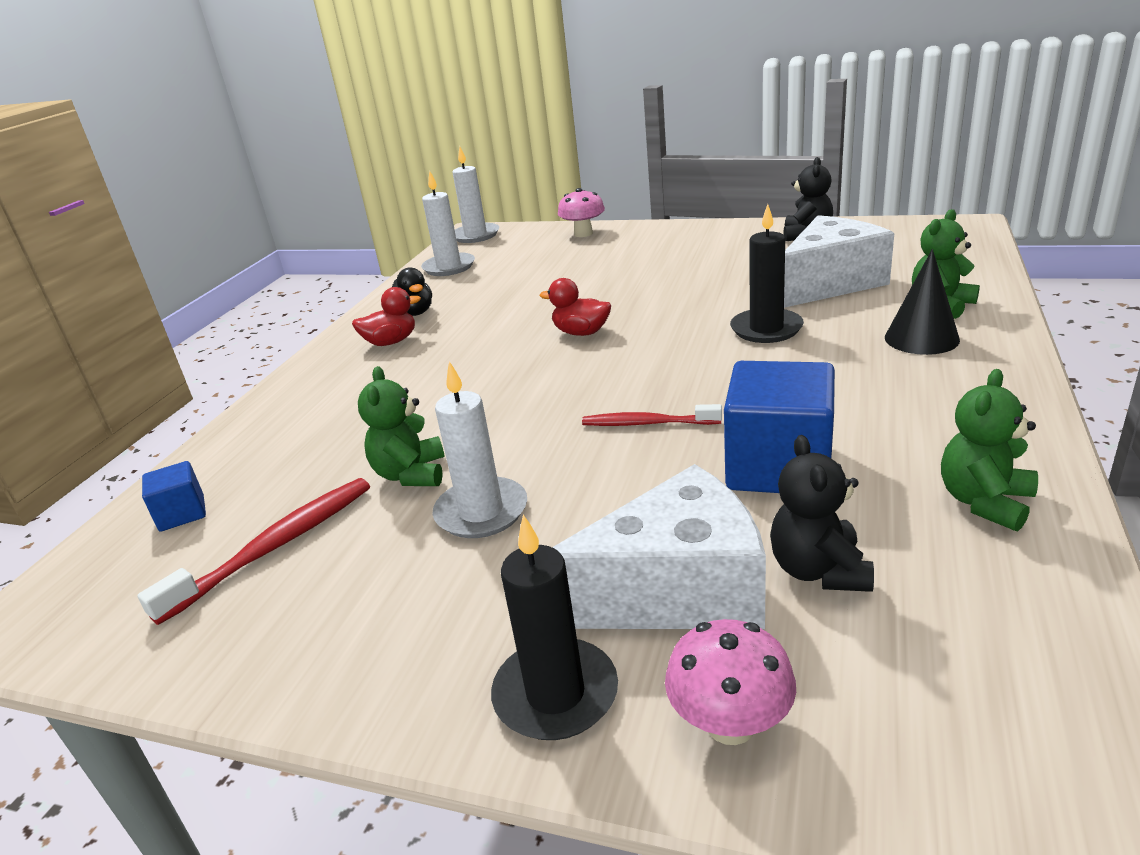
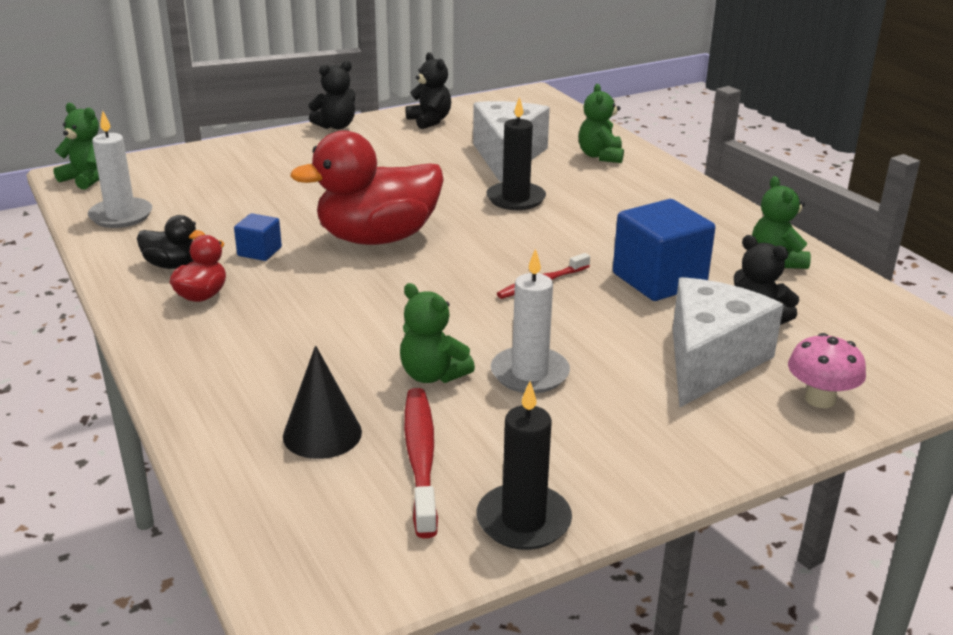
camera: 50 degrees left, 0 degrees up
(182, 513) = (284, 481): blue cube -> blue cube (259, 252)
(475, 235) = (87, 179): white candle -> green teddy bear
(556, 694) = (733, 430): black candle -> black candle (523, 521)
(581, 332) = (377, 238): red duck -> red duck, size x2.16
(583, 233) = (216, 155): pink mushroom -> none
(713, 226) = (336, 126): none -> black teddy bear
(921, 338) = (620, 180): black cone -> black cone (322, 434)

